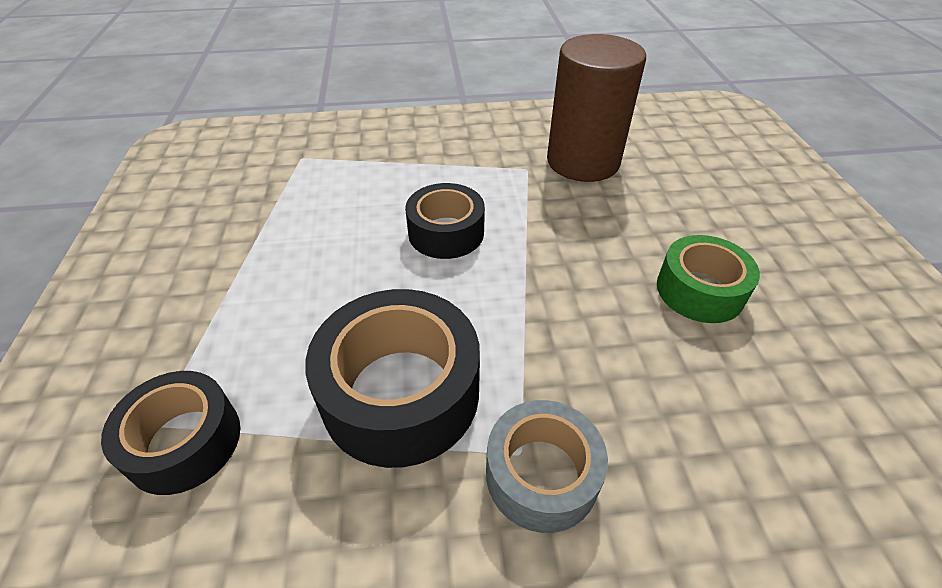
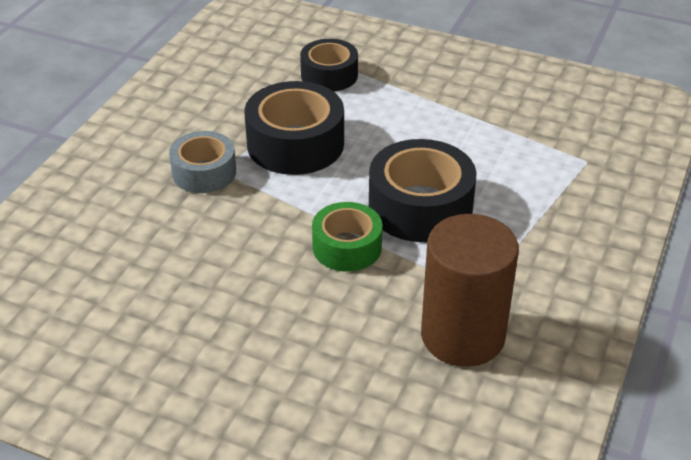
camera: 120 degrees right, 5 degrees down
(446, 232) = (420, 207): black tape -> black tape, size x1.57
(700, 290) = (250, 308): green tape -> green tape (347, 247)

